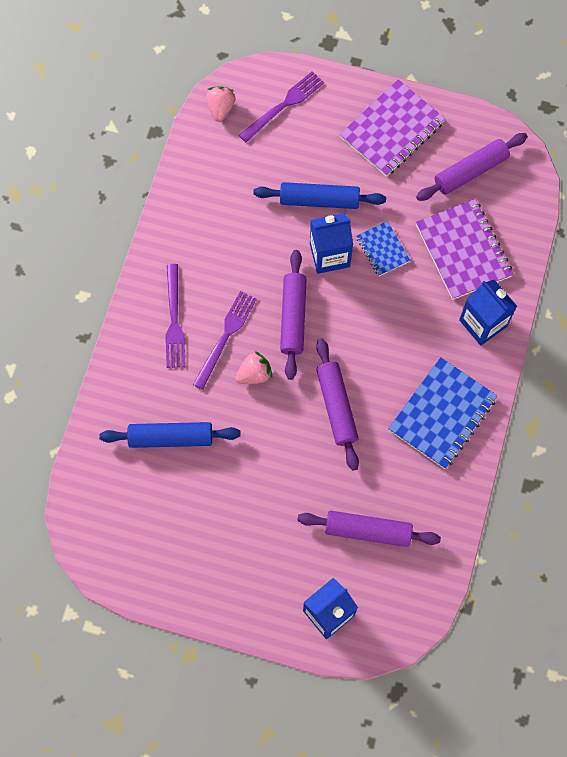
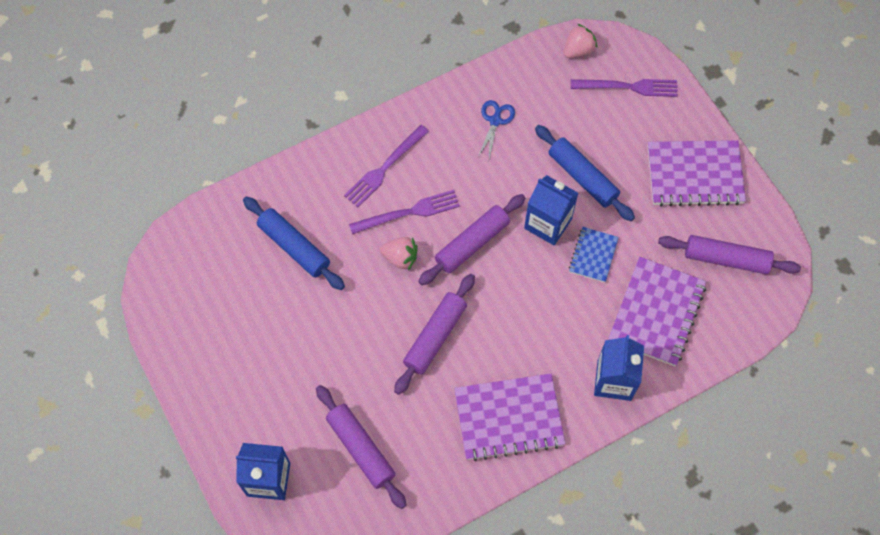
camera: 45 degrees right, 5 degrees down
(216, 213) = (495, 120): none -> blue scissors
(442, 414) = (509, 418): blue notebook -> purple notebook

